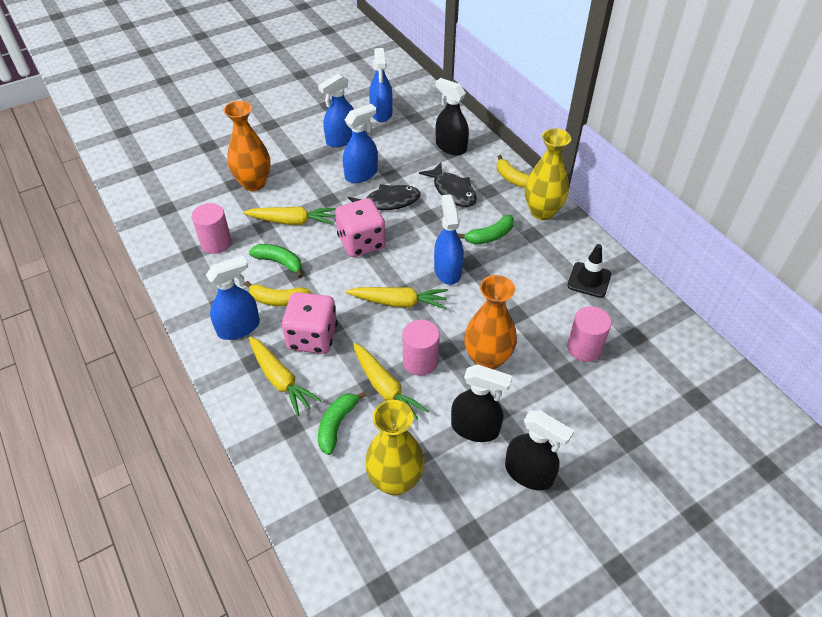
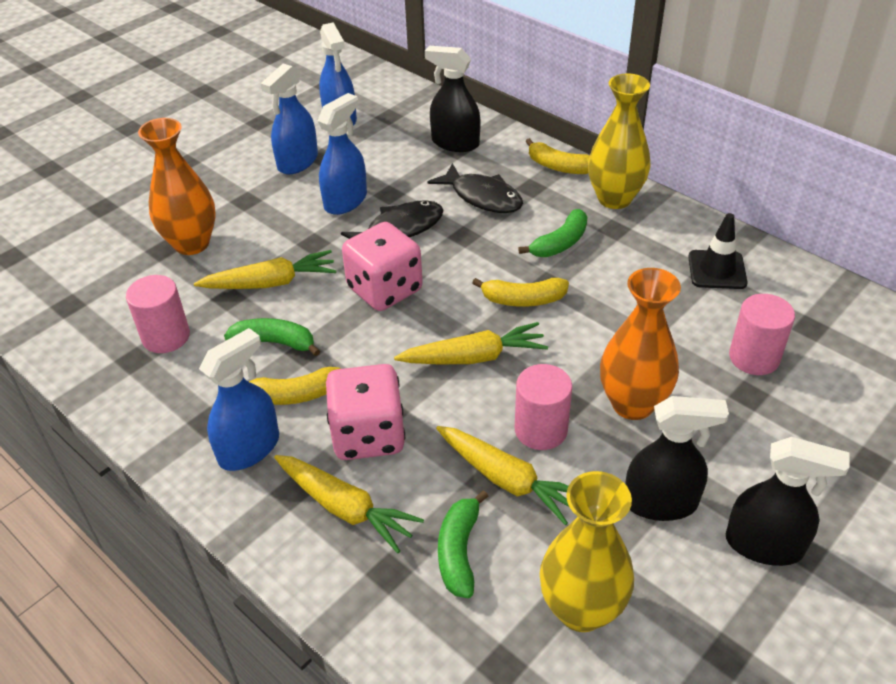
camera: 15 degrees left, 5 degrees down
(447, 270) = (523, 300): blue spray bottle -> yellow banana

